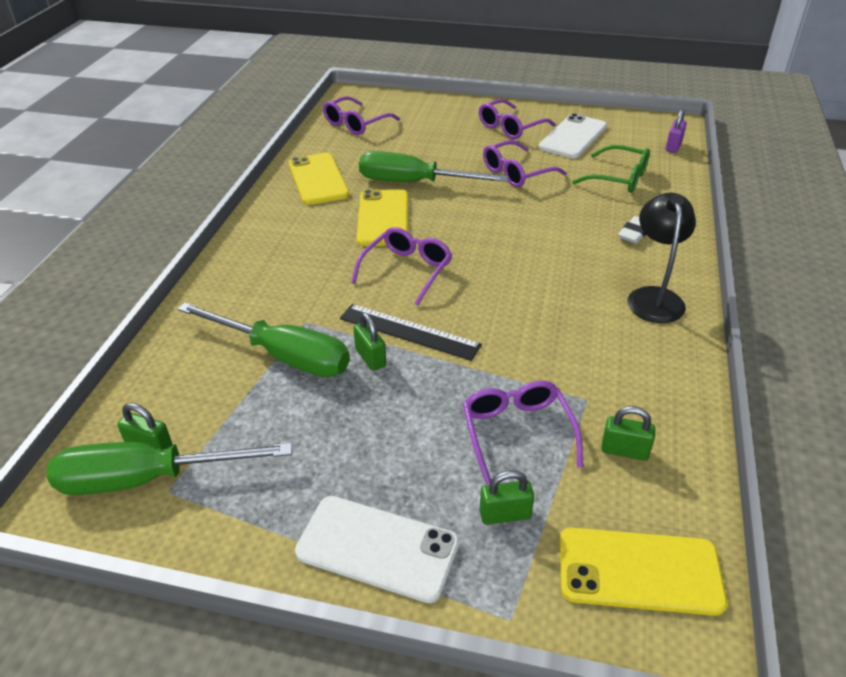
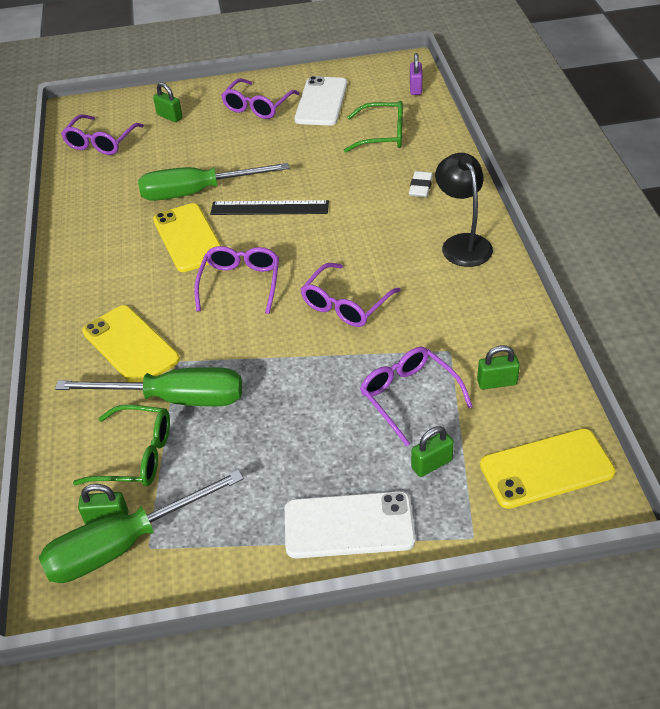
camera: 20 degrees left, 5 degrees up
(214, 396) = (136, 455): none -> green glasses
(318, 179) = (99, 215): yellow phone -> yellow phone (130, 345)
(370, 357) = (254, 374): green padlock -> green padlock (169, 116)
(409, 331) = (274, 340): black ruler -> black ruler (269, 208)
(516, 173) = (288, 155): purple glasses -> purple glasses (345, 304)

